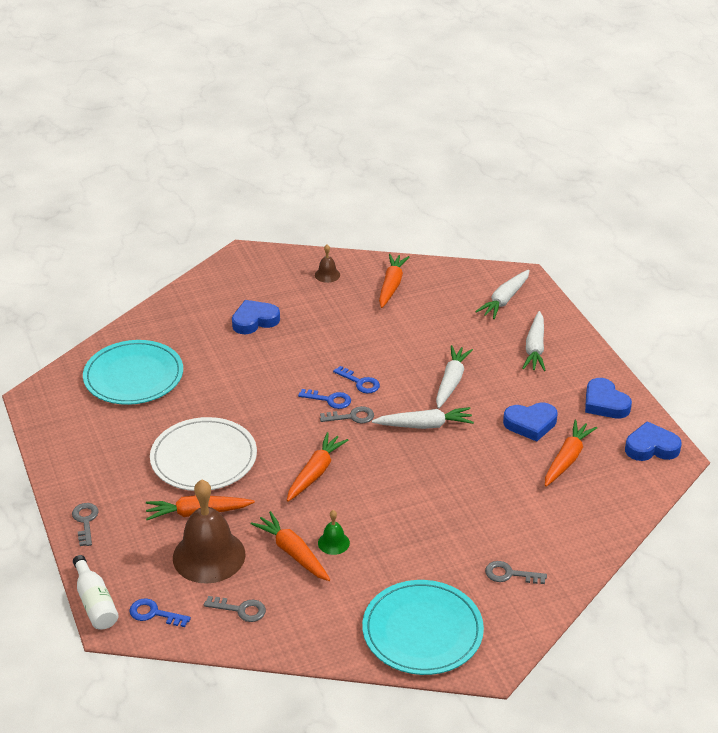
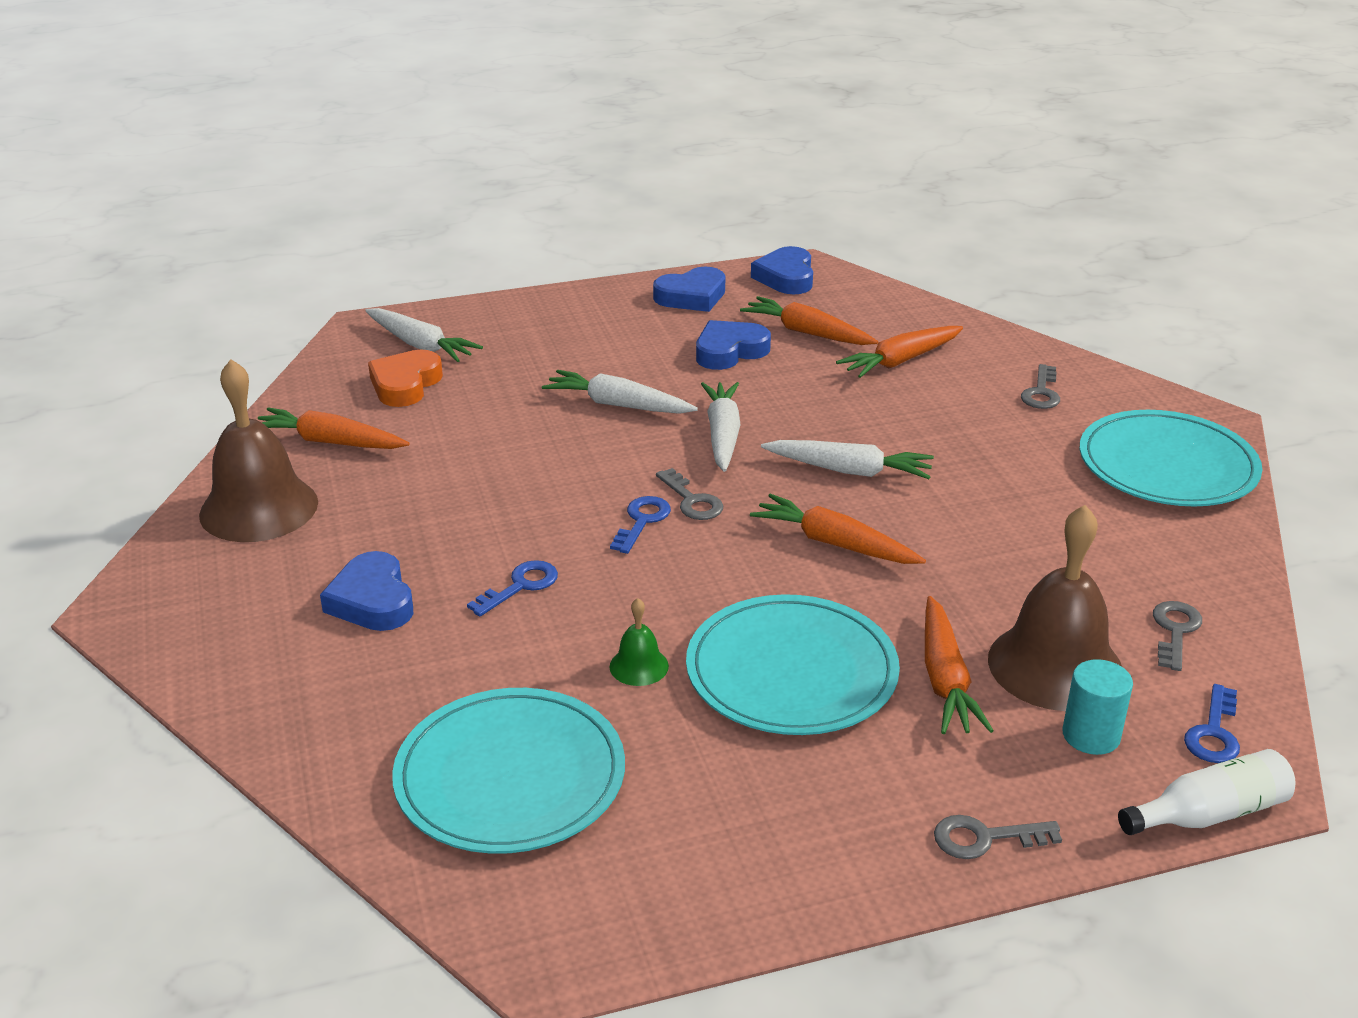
camera: 85 degrees left, 5 degrees down
(153, 564) = (1091, 735): none -> turquoise cylinder
(204, 458) = (791, 671): white plate -> turquoise plate
(293, 552) = (1031, 573): orange carrot -> orange carrot (900, 361)
(327, 275) = (259, 508): brown bell -> brown bell, size x2.26
(333, 543) = (1002, 532): green bell -> green bell (639, 666)
(352, 417) = (692, 500): grey key -> grey key turned 150 degrees clockwise
(360, 382) = (600, 488): blue key -> blue key (520, 586)
(457, 301) = (405, 384): none -> orange heart
(530, 424) = (729, 351): blue heart -> blue heart turned 120 degrees counterclockwise
(535, 348) = (553, 333): white carrot -> white carrot (849, 470)

